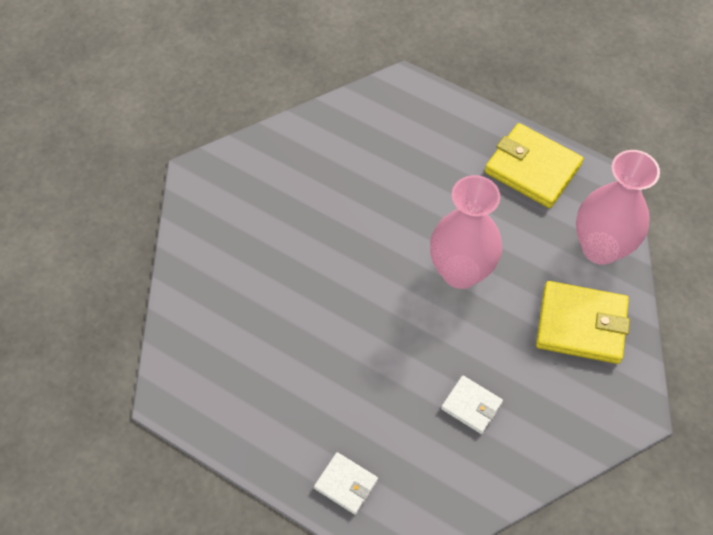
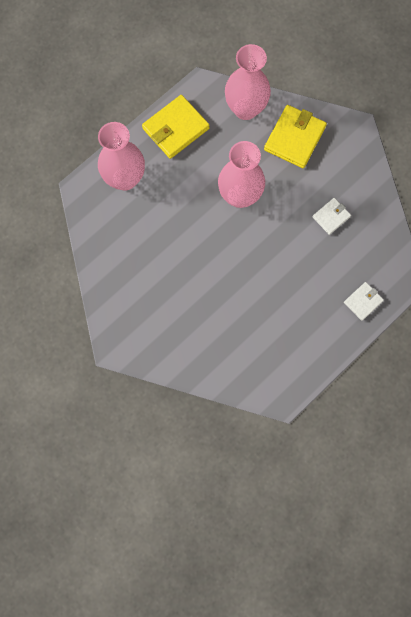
camera: 75 degrees left, 15 degrees up
(435, 128) = (125, 178): none -> pink vase

